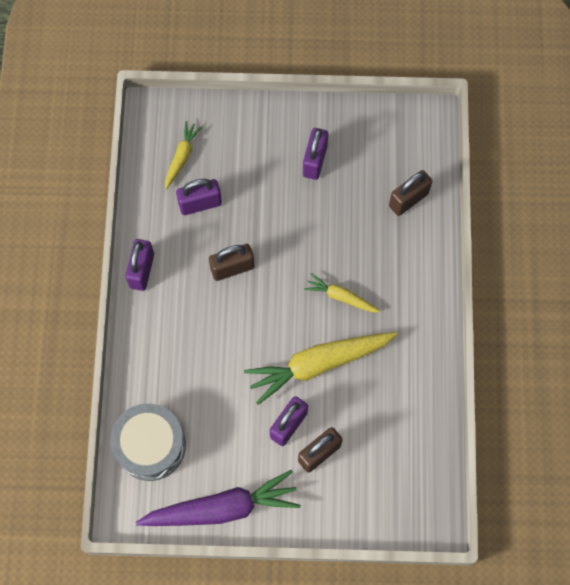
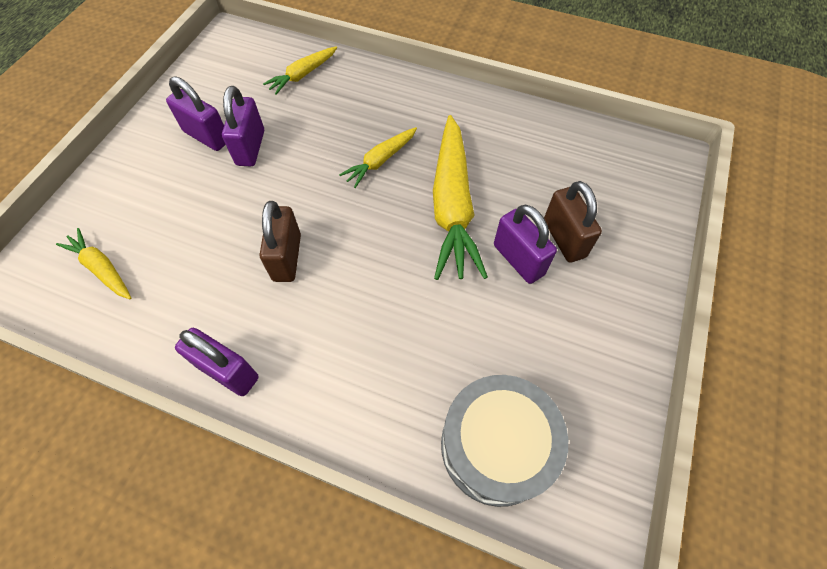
camera: 70 degrees left, 10 degrees down
(200, 204) = (179, 267): purple padlock -> purple padlock (250, 148)
(222, 508) = (613, 374): purple carrot -> none
(408, 200) = (303, 75): brown padlock -> yellow carrot

